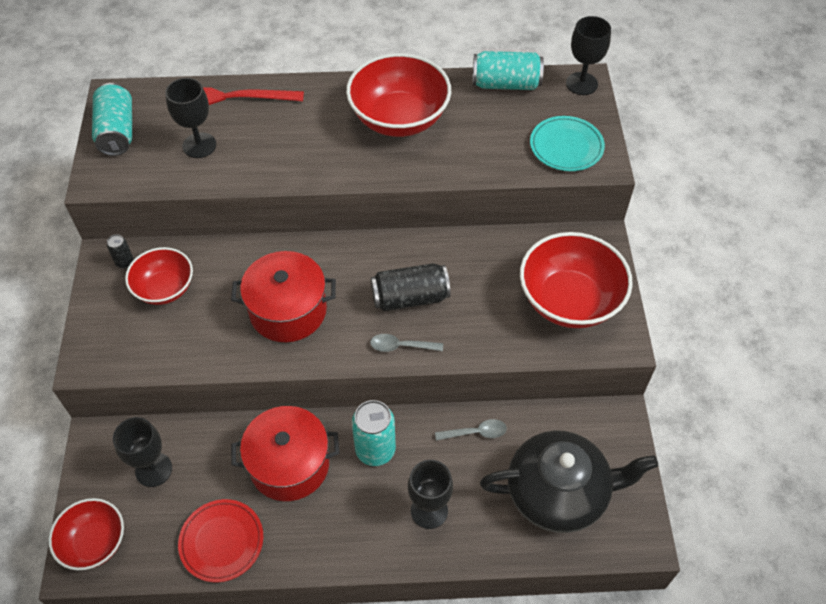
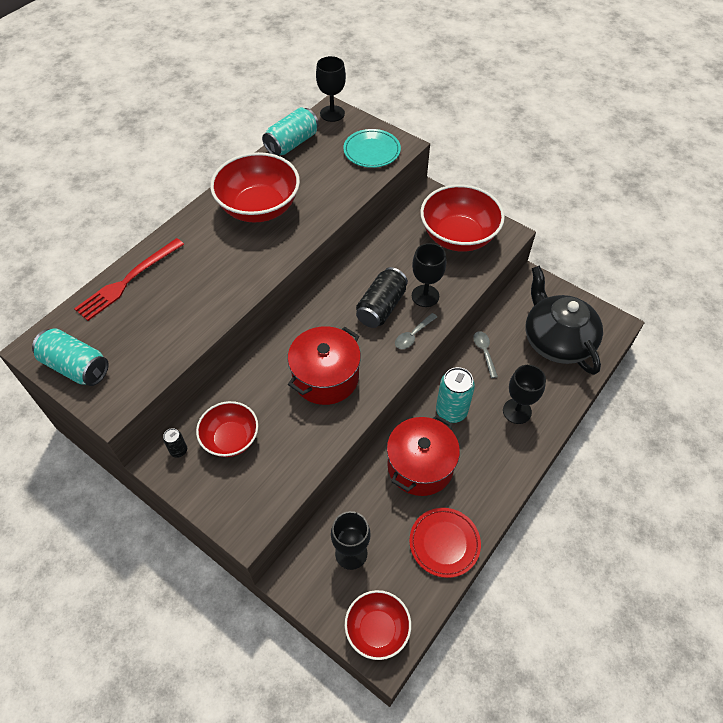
camera: 50 degrees left, 0 degrees up
(199, 145) = (152, 325): black goblet -> black goblet (425, 296)
(475, 432) = (484, 352): grey spoon -> grey spoon turned 45 degrees counterclockwise
(558, 492) = (556, 340): black teapot -> black teapot turned 60 degrees counterclockwise

